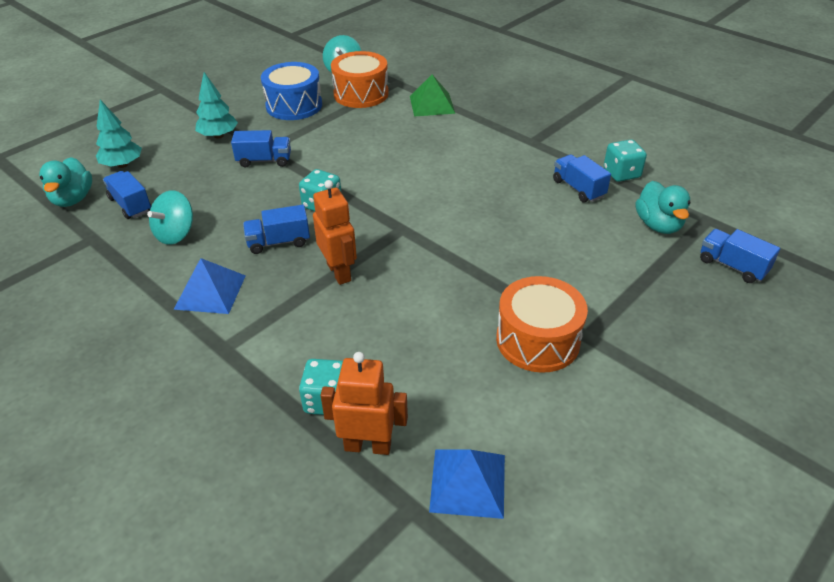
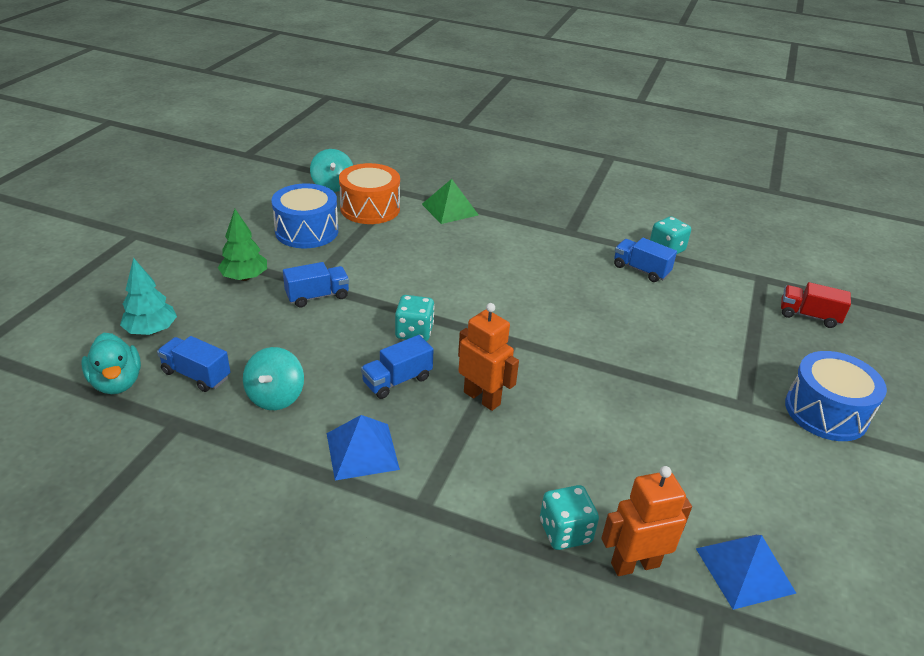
camera: 25 degrees left, 5 degrees down
(218, 136) = (244, 277): turquoise tree -> green tree
(537, 340) = (707, 420): orange drum -> none
(658, 225) = (728, 291): turquoise duck -> none
(674, 363) = (826, 412): none -> blue drum
(732, 266) = (808, 316): blue truck -> red truck

